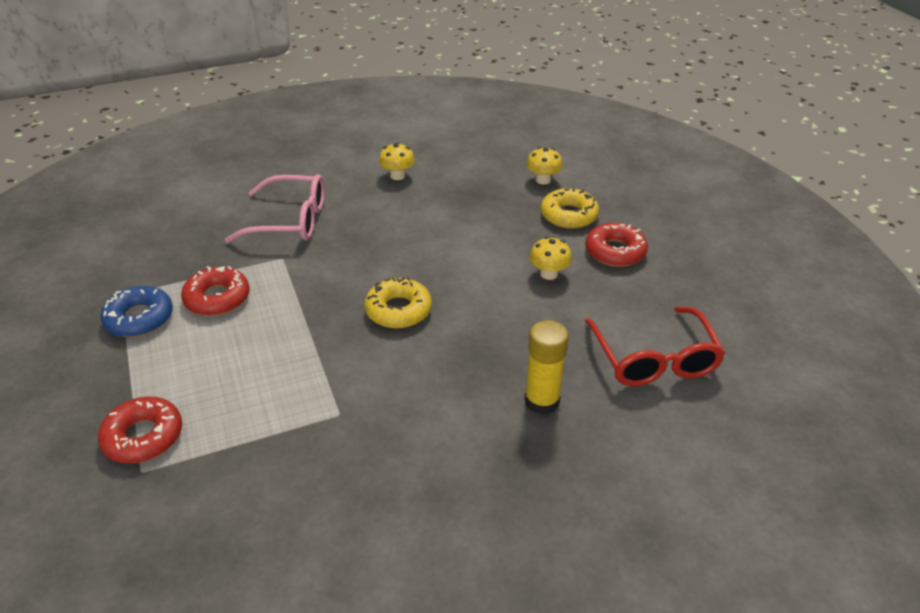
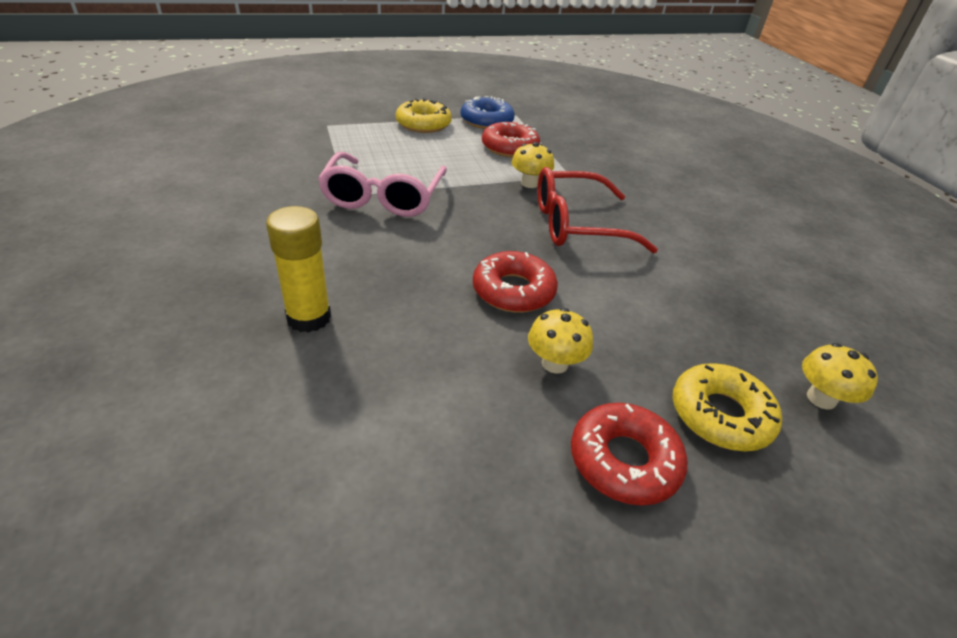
camera: 90 degrees right, 0 degrees up
(143, 436) = (359, 125): red donut -> red donut (513, 291)
(290, 220) = (634, 181): pink glasses -> pink glasses (383, 197)
(397, 176) = (755, 251): yellow mushroom -> yellow mushroom (529, 183)
(398, 310) = (485, 233): yellow donut -> yellow donut (423, 124)
(654, 359) = (343, 450): red glasses -> red glasses (577, 225)

